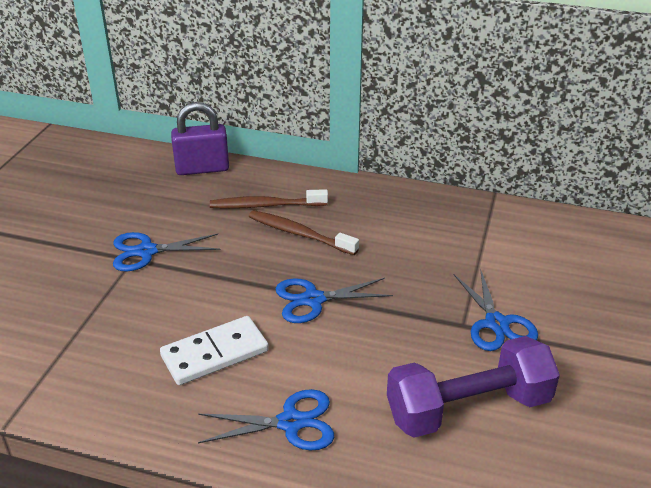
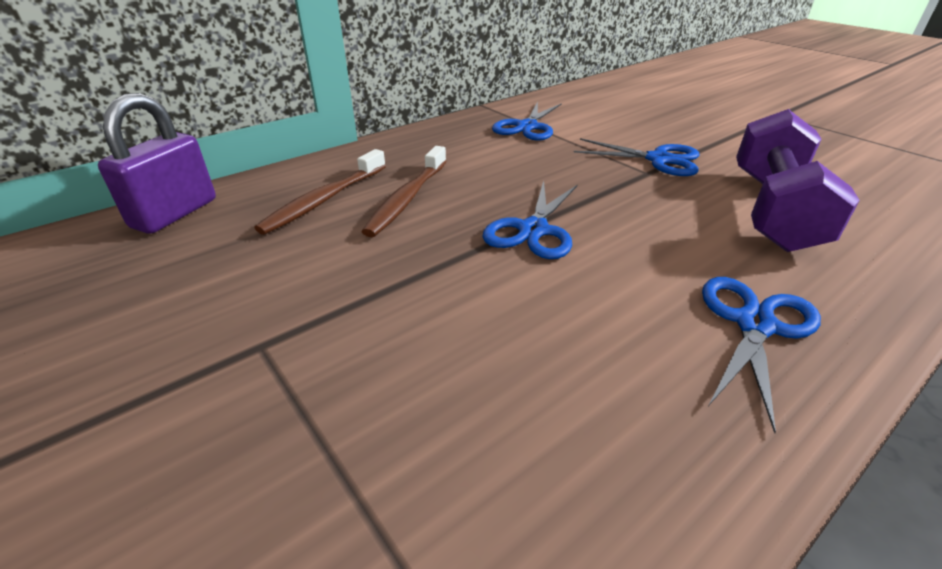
camera: 55 degrees left, 0 degrees up
(147, 251) = (264, 323): blue scissors -> blue scissors (527, 127)
(215, 353) = (570, 341): white domino -> none
(299, 234) = (407, 198): brown toothbrush -> brown toothbrush turned 45 degrees counterclockwise

